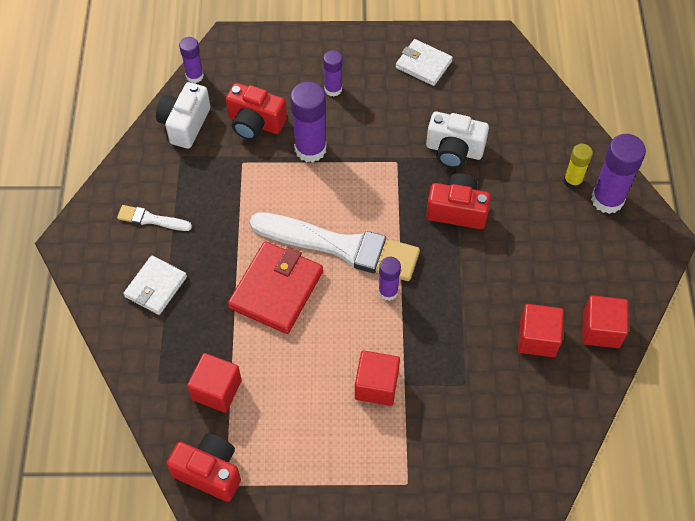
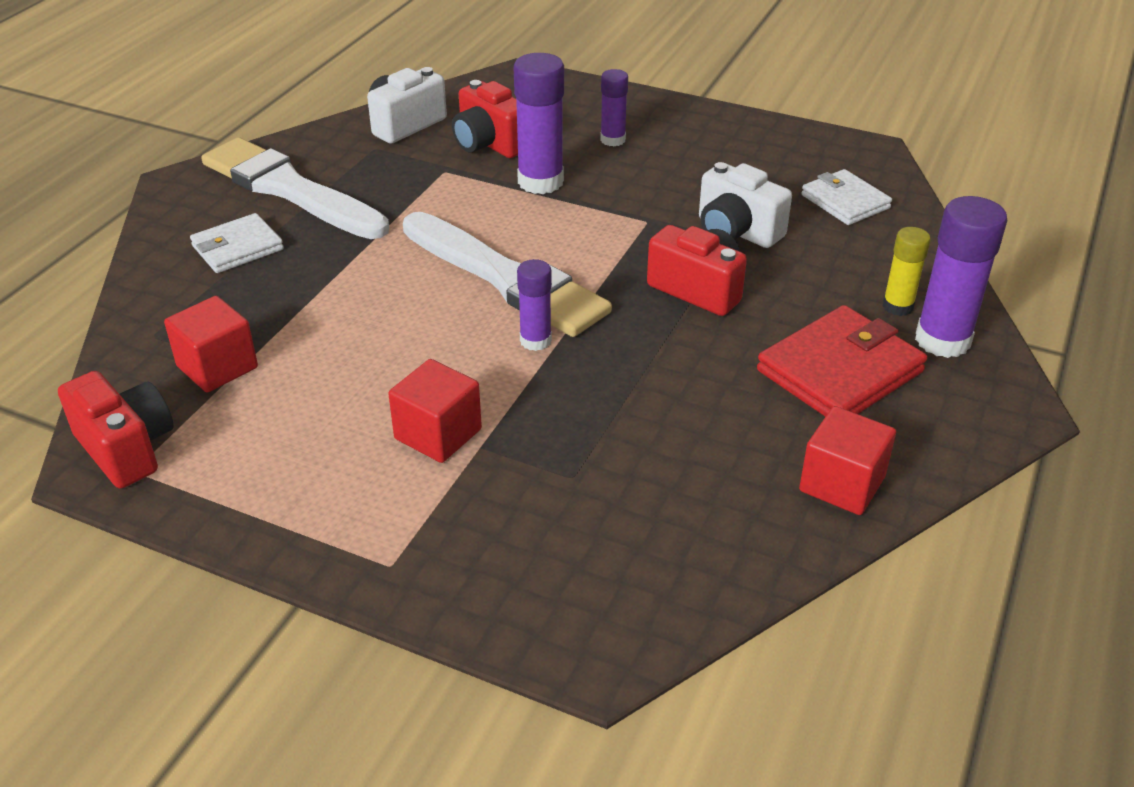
camera: 25 degrees right, 20 degrees down
(151, 219) = (290, 189): white brush -> white brush, size x2.26
(194, 76) = (451, 91): purple glue stick -> none
(276, 290) = (385, 294): red wallet -> red wallet (840, 371)
(423, 64) = (750, 147): white wallet -> white wallet (845, 201)
(537, 338) = (727, 461): red cube -> none

